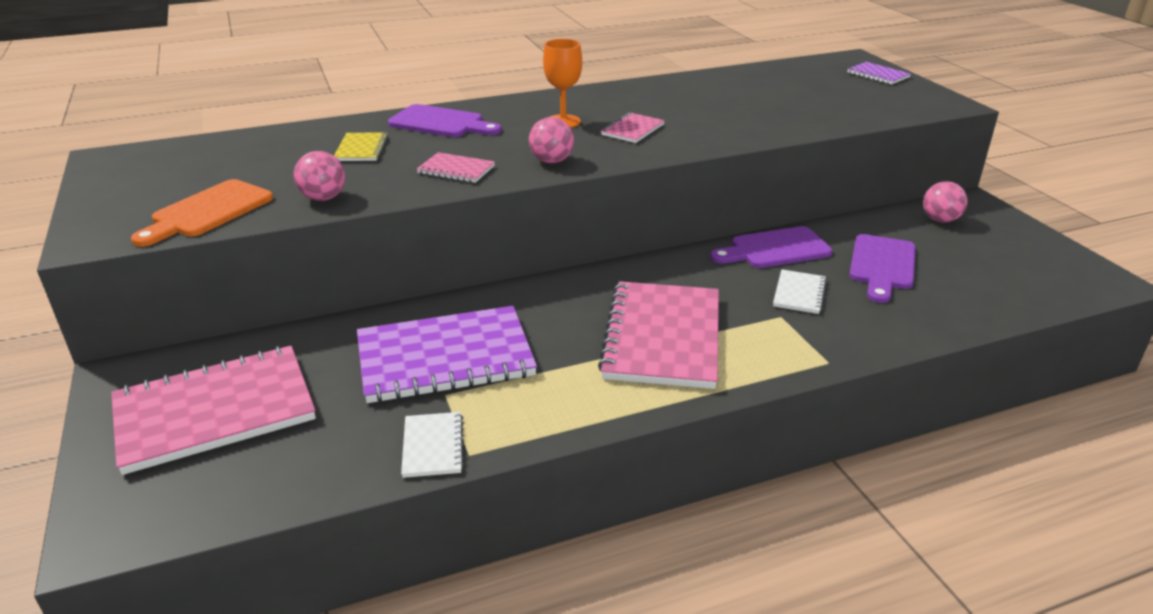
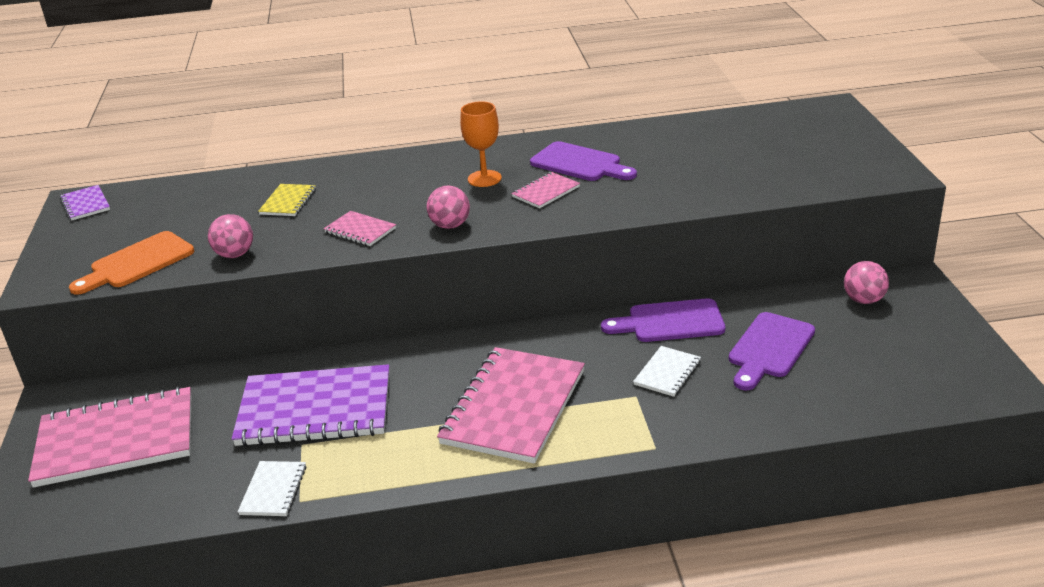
camera: 15 degrees right, 0 degrees up
(441, 123) = (371, 175): purple cutting board -> purple cutting board (580, 163)
(878, 75) = (844, 131): purple notebook -> purple notebook (85, 204)

